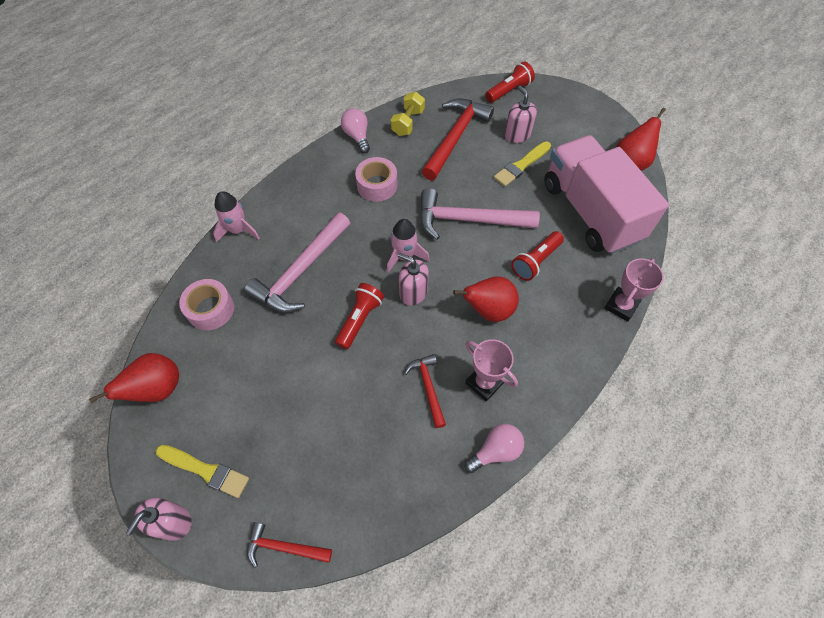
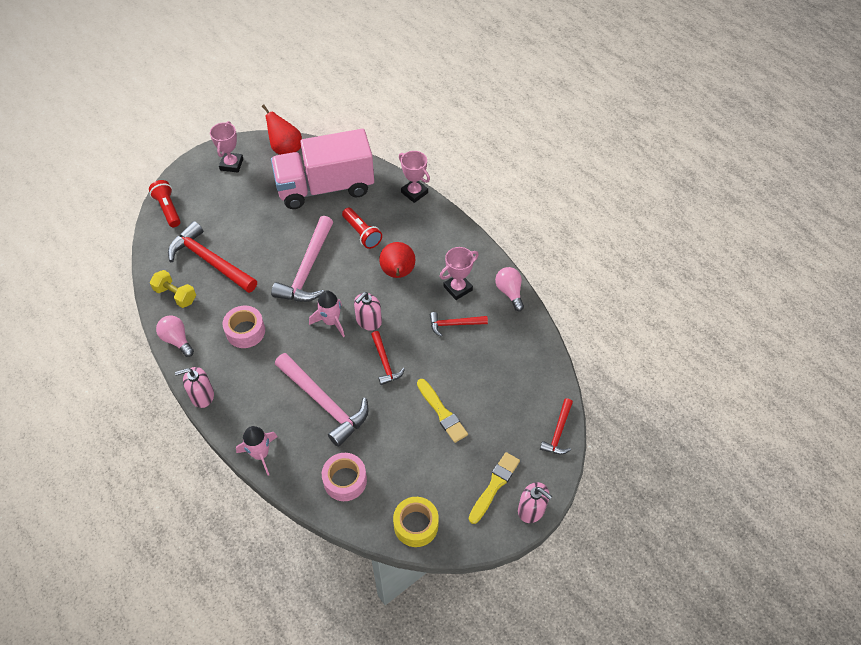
camera: 80 degrees left, 5 degrees down
(158, 389) = (416, 525): red pear -> yellow tape
(357, 136) = (177, 340): pink light bulb -> pink light bulb turned 60 degrees clockwise
(360, 319) = (385, 362): red flashlight -> red hammer
(517, 135) = (225, 215): pink soap dispenser -> pink soap dispenser (202, 395)
(521, 165) = (261, 220): yellow brush -> yellow brush (442, 412)
(587, 123) = (231, 164): none -> pink trophy

